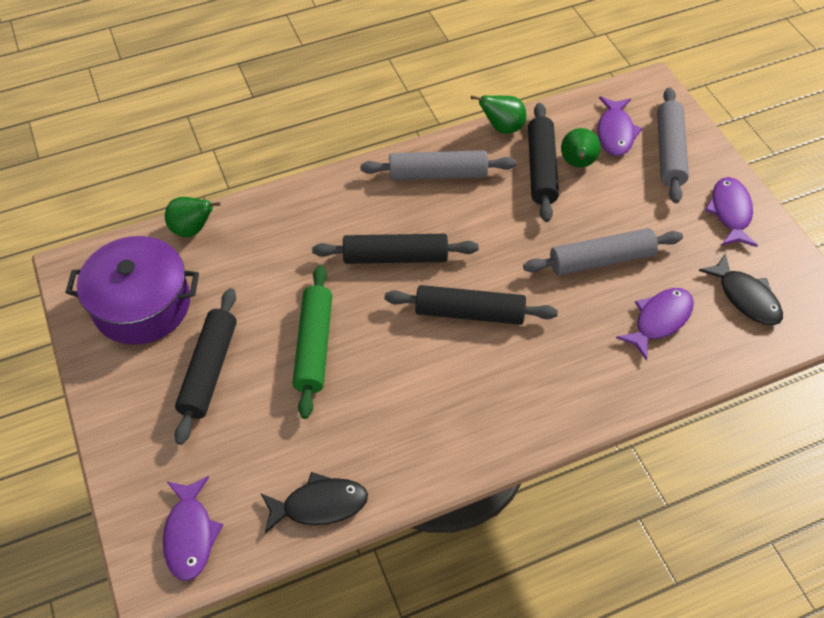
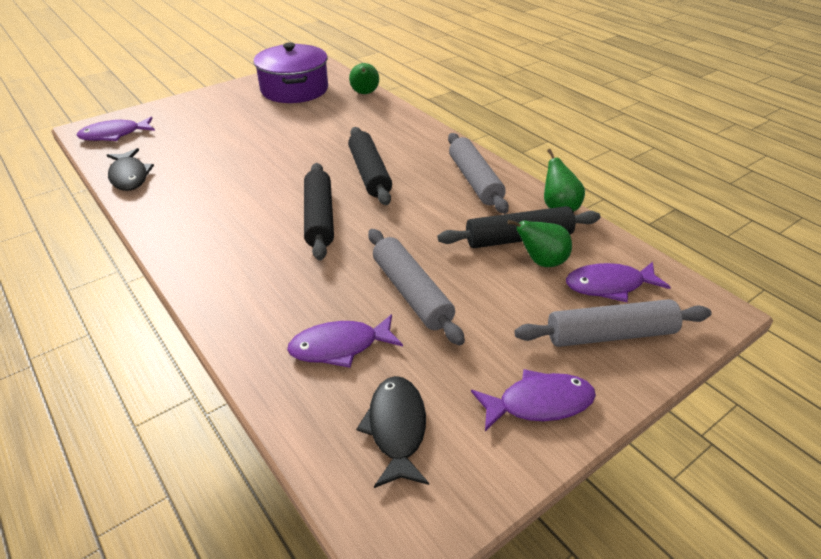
camera: 75 degrees right, 15 degrees down
(209, 370) = (244, 119): black rolling pin -> none
(314, 346) = (271, 152): green rolling pin -> none
(659, 320) = (340, 347): purple fish -> purple fish turned 135 degrees clockwise
(746, 297) = (396, 428): black fish -> black fish turned 135 degrees clockwise

